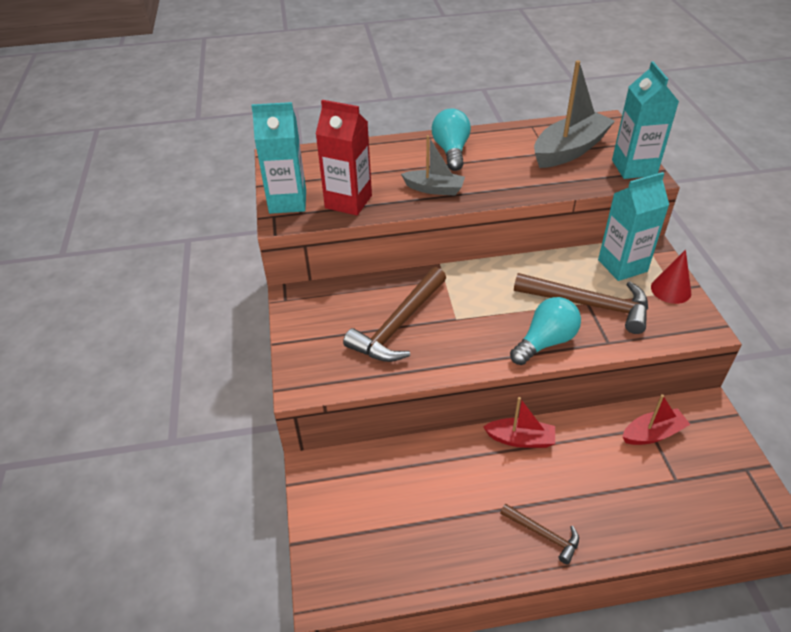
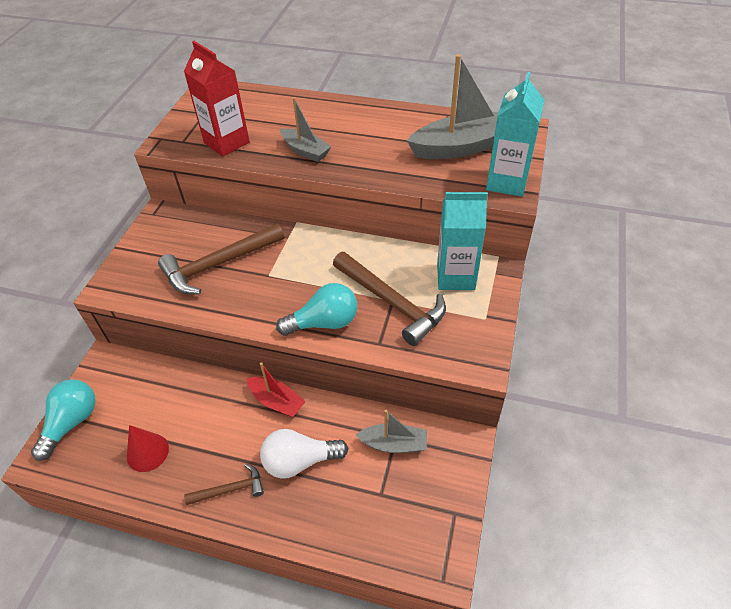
camera: 25 degrees right, 5 degrees up
(288, 202) = (181, 129): turquoise carton -> none
(451, 151) = (352, 120): turquoise light bulb -> turquoise light bulb (72, 422)
(543, 535) = (230, 489): brown hammer -> brown hammer turned 75 degrees counterclockwise
(585, 482) = (300, 461): none -> white light bulb
(652, 434) = (394, 444): red boat -> grey boat
(671, 290) = (482, 315): red cone -> red cone (147, 452)

